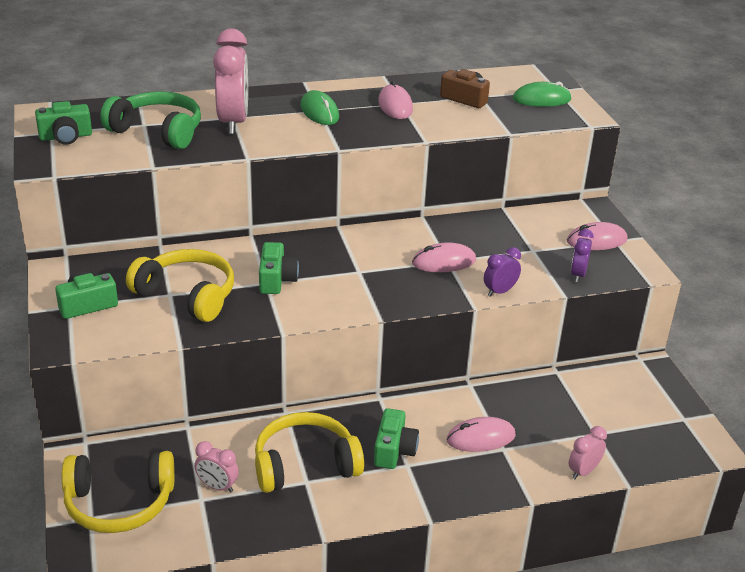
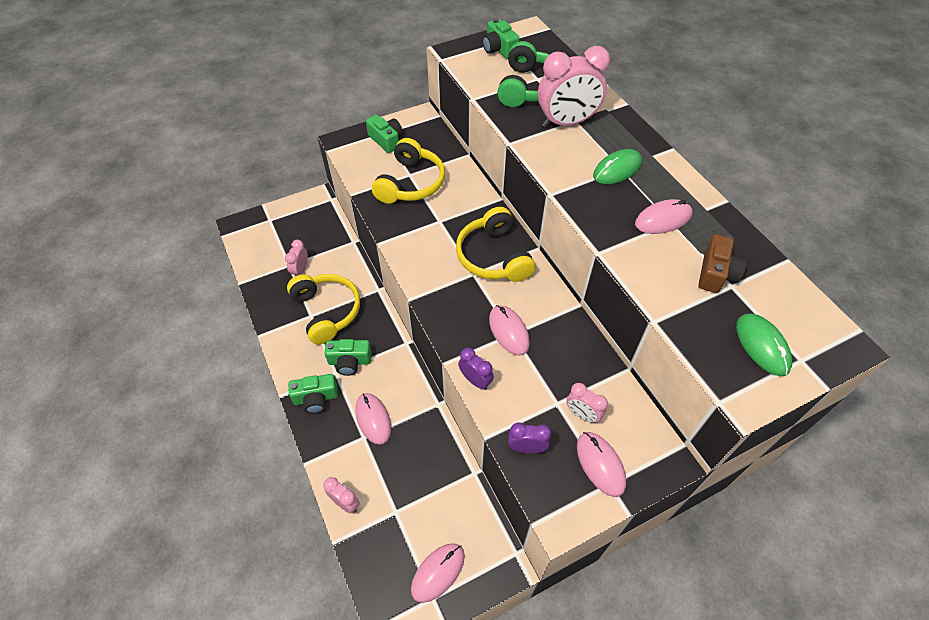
camera: 80 degrees right, 20 degrees up
(119, 503) = (281, 229): yellow headphones -> yellow headphones (493, 256)
(276, 280) = (445, 226): green camera -> green camera (316, 398)
(546, 239) = (582, 414): none -> pink clock
(659, 411) = (438, 572): none -> pink mouse

